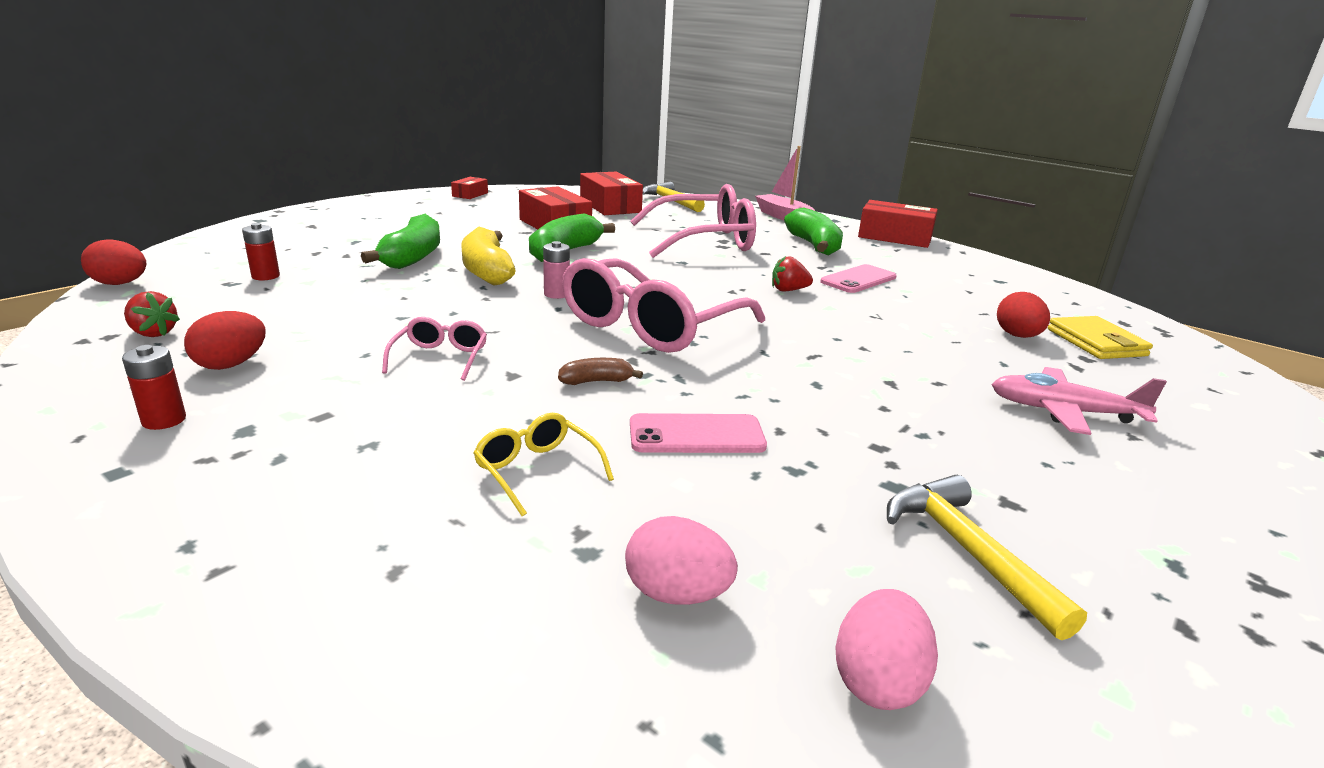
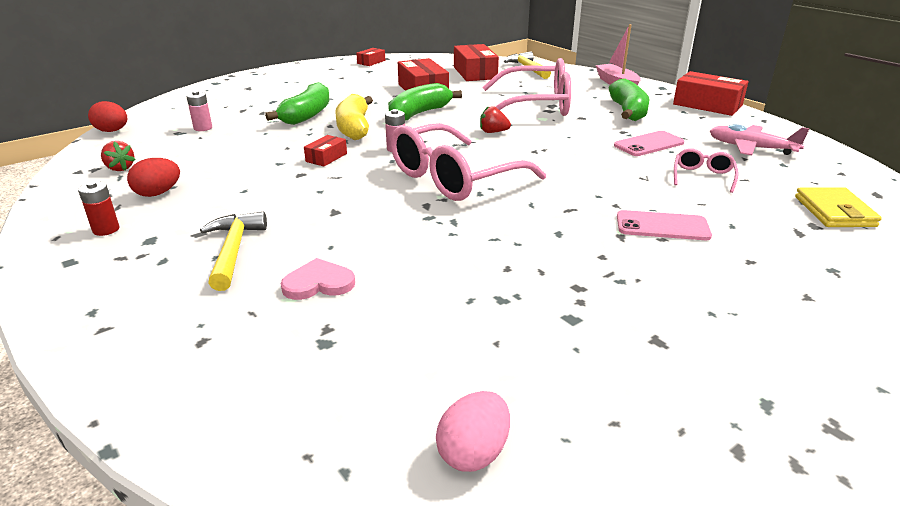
camera: 15 degrees right, 5 degrees up
(265, 276) = (203, 128): red battery -> pink battery
(440, 358) = (292, 196): pink glasses -> pink glasses (703, 176)
(466, 308) = (326, 157): none -> red box
(536, 470) = (318, 283): yellow glasses -> pink heart
(596, 381) = (391, 220): brown banana -> none
(676, 594) = (369, 377): pink egg -> none
(696, 435) = (442, 266): pink phone -> pink phone (662, 226)
(788, 290) = (582, 152): red strawberry -> red strawberry (493, 132)
(967, 552) = (598, 374): yellow hammer -> yellow hammer (233, 251)
(1017, 336) = (762, 202): red egg -> none
(1063, 412) = (757, 271): pink plane -> pink plane (751, 148)

